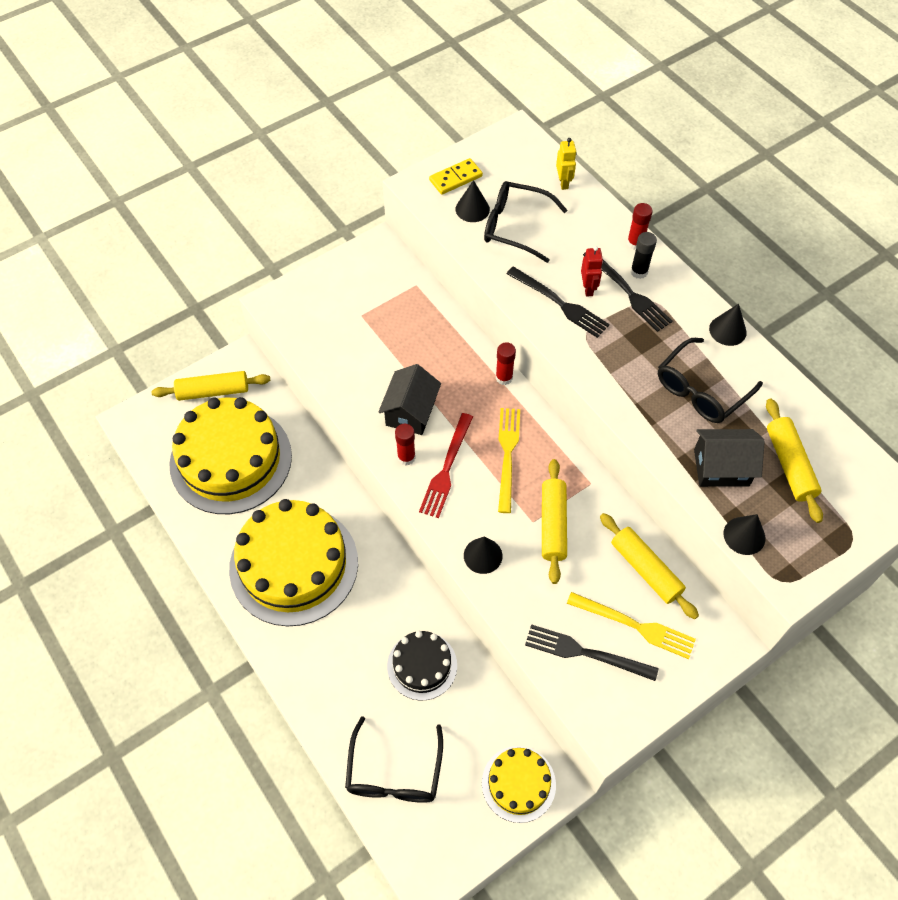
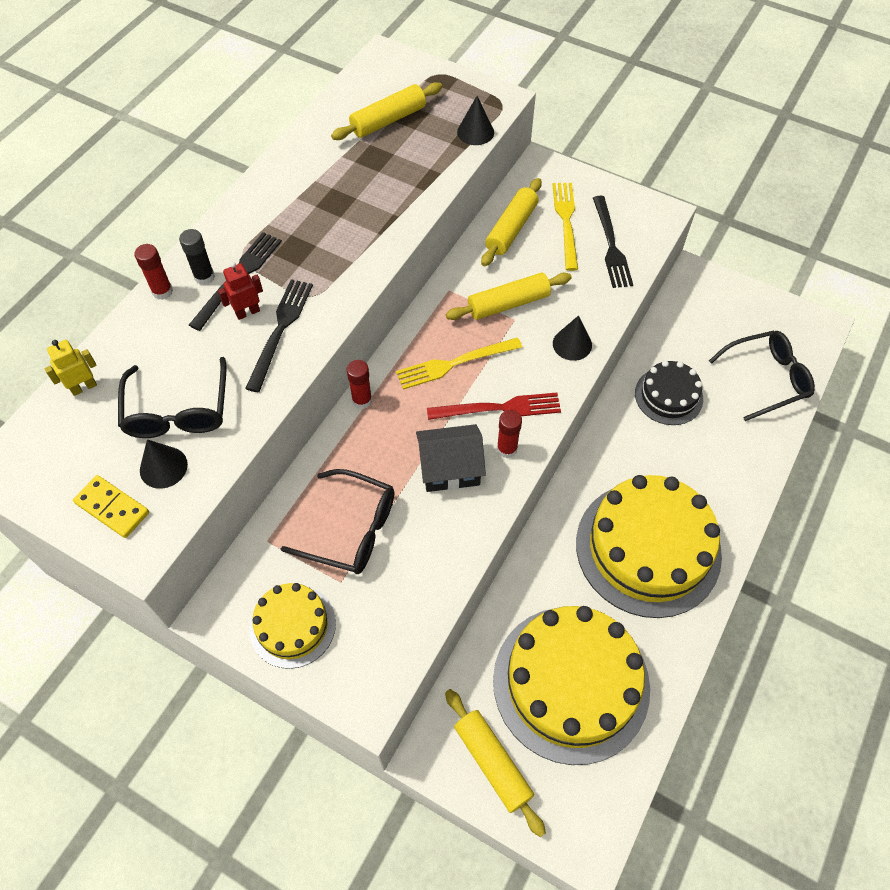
camera: 115 degrees left, 0 degrees up
(518, 784) = (712, 295): yellow cake -> yellow cake (292, 625)
(701, 390) = (338, 192): black glasses -> black glasses (351, 529)
(721, 467) = (416, 160): black house -> none
(727, 330) = (255, 191): black cone -> none

